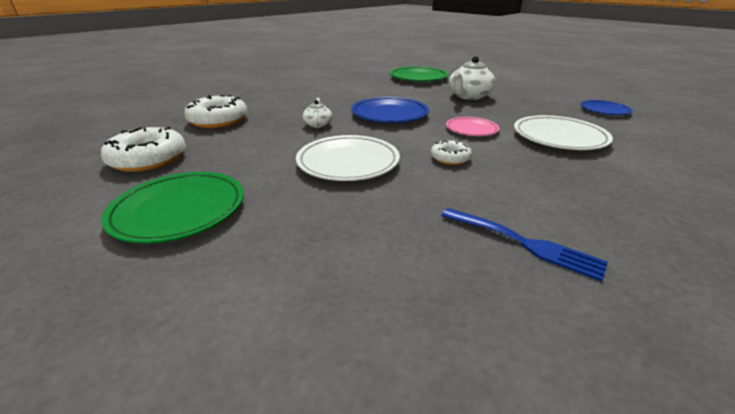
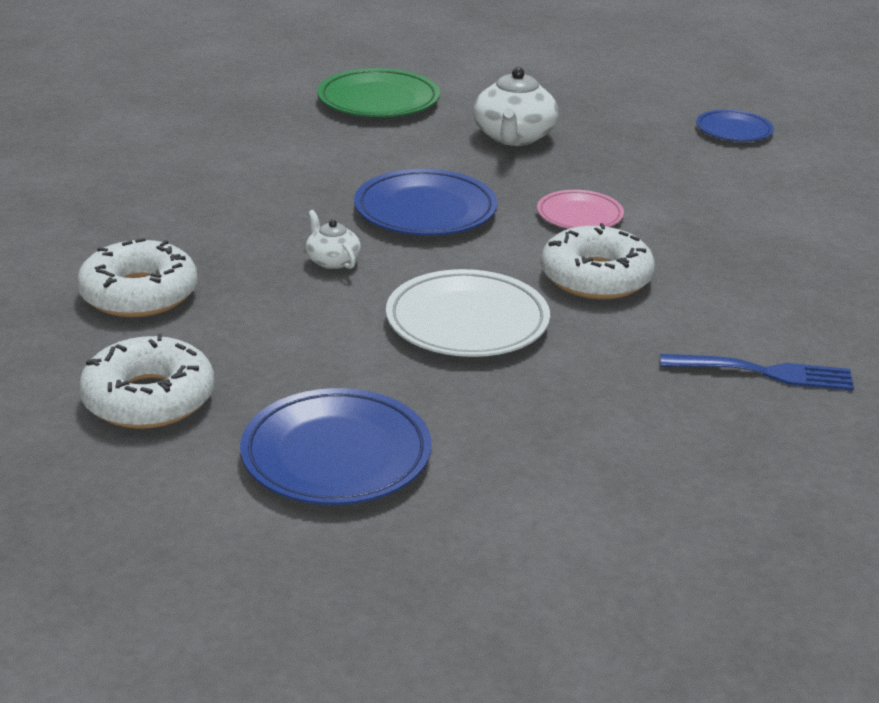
camera: 30 degrees left, 0 degrees up
(179, 210) = (336, 455): green plate -> blue plate
(450, 158) = (596, 277): white donut -> white donut, size x1.81
(559, 137) = (706, 203): white plate -> none

